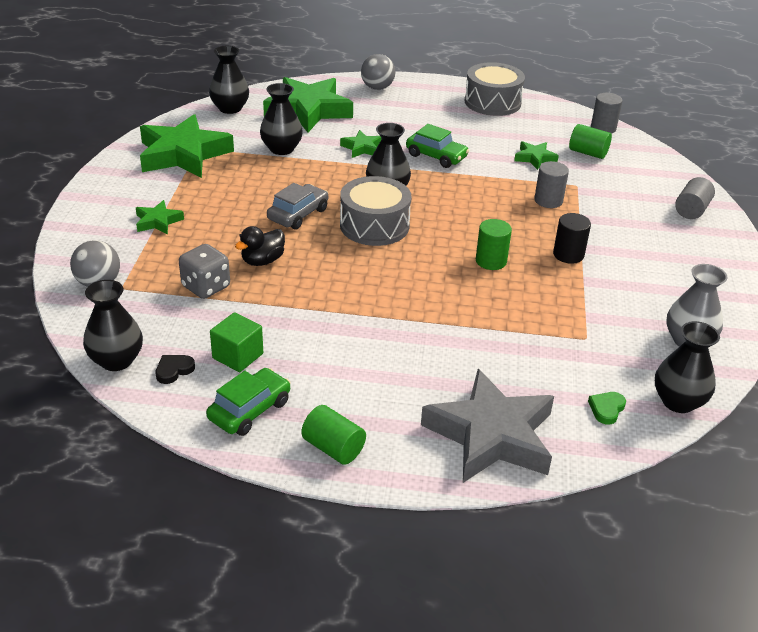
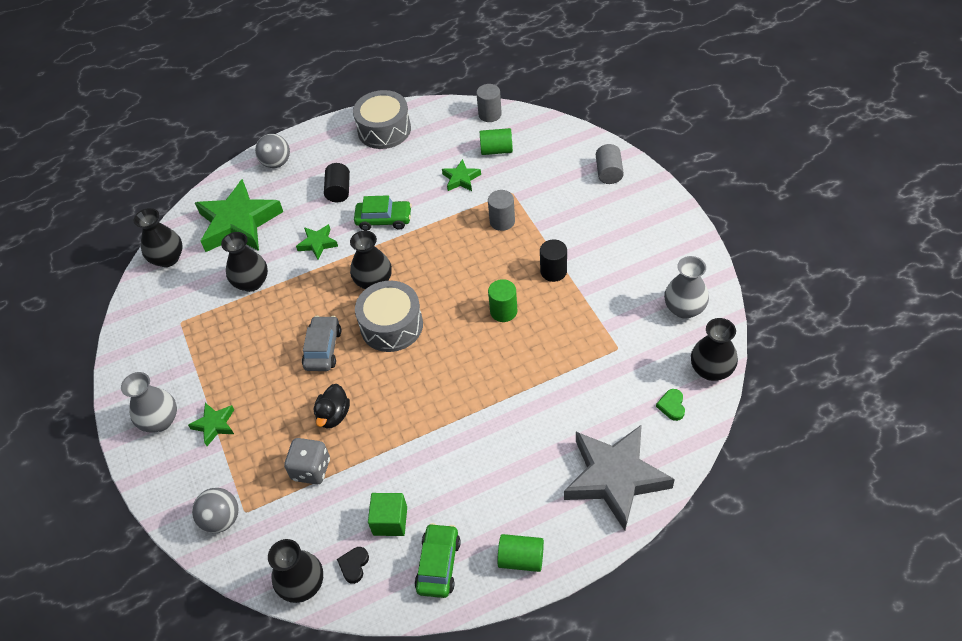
camera: 25 degrees left, 15 degrees up
(119, 199) = (160, 421): none -> grey vase
(183, 154) = (172, 337): green star -> none
(414, 124) = (339, 191): none -> black cylinder

